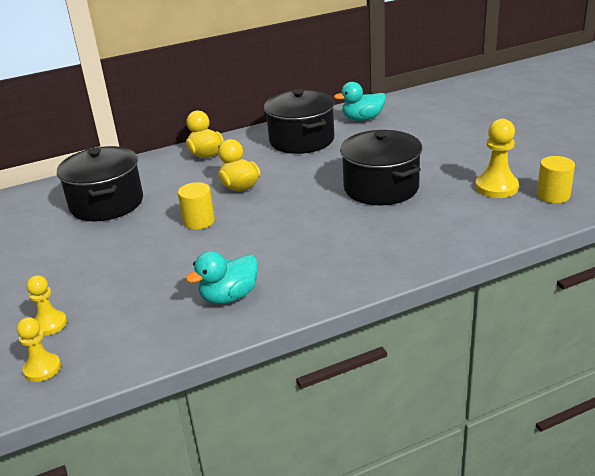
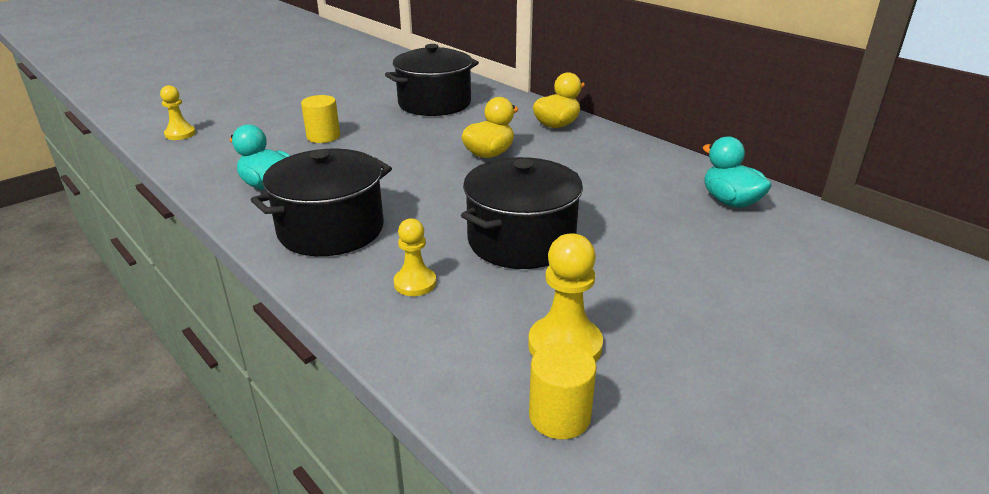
camera: 70 degrees right, 0 degrees up
(50, 324) = (239, 124): yellow pawn -> yellow pawn (415, 283)
(199, 221) = (409, 147): yellow cylinder -> yellow cylinder (323, 137)
(301, 140) = (629, 170): black pot -> black pot (331, 230)

